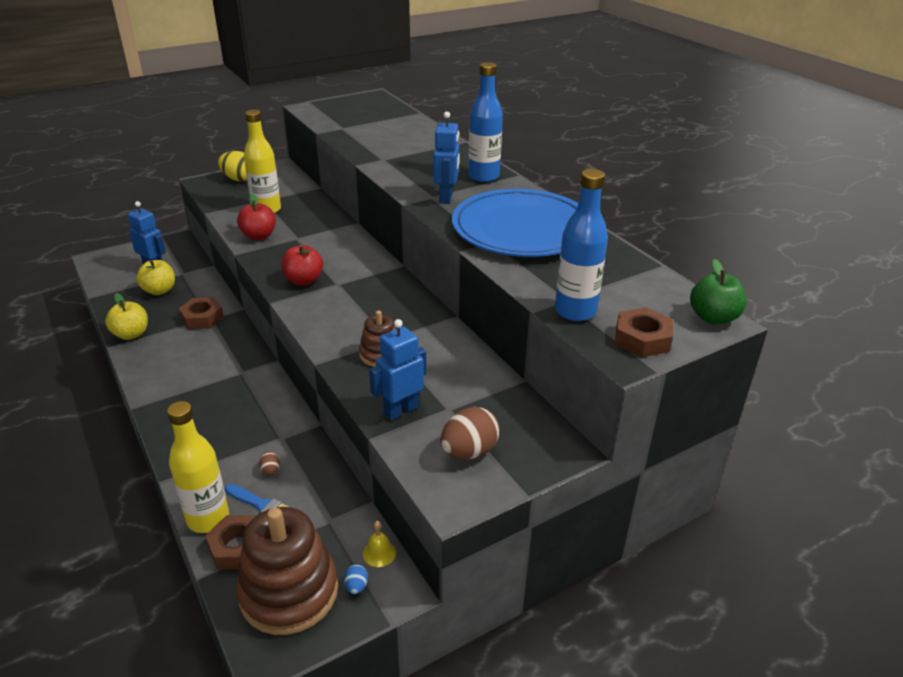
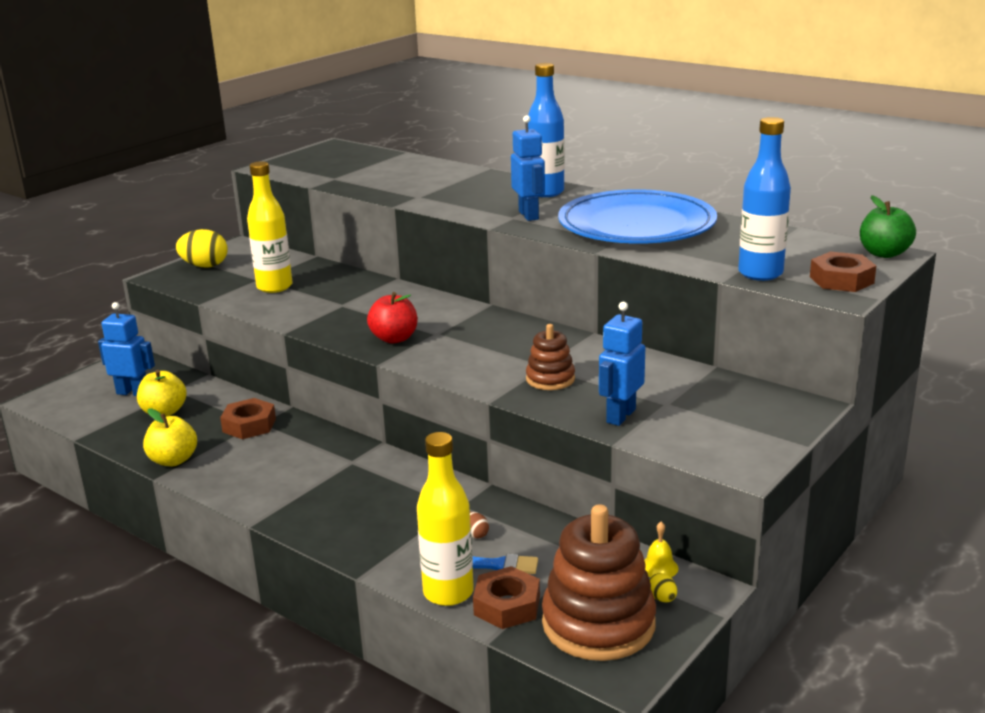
camera: 20 degrees left, 10 degrees down
(259, 236) = (294, 311): red apple -> none
(356, 586) = (662, 599): blue egg -> yellow egg
(469, 452) = (721, 429): brown egg -> none

